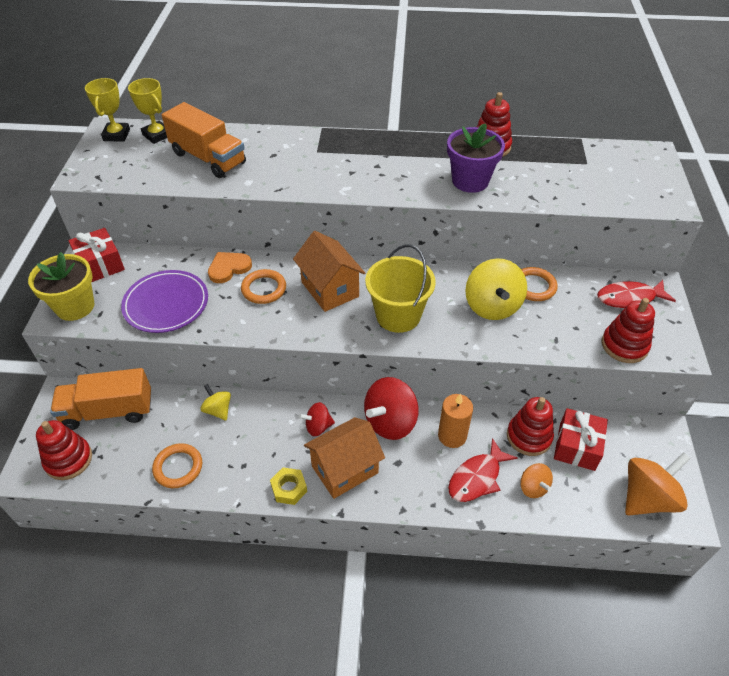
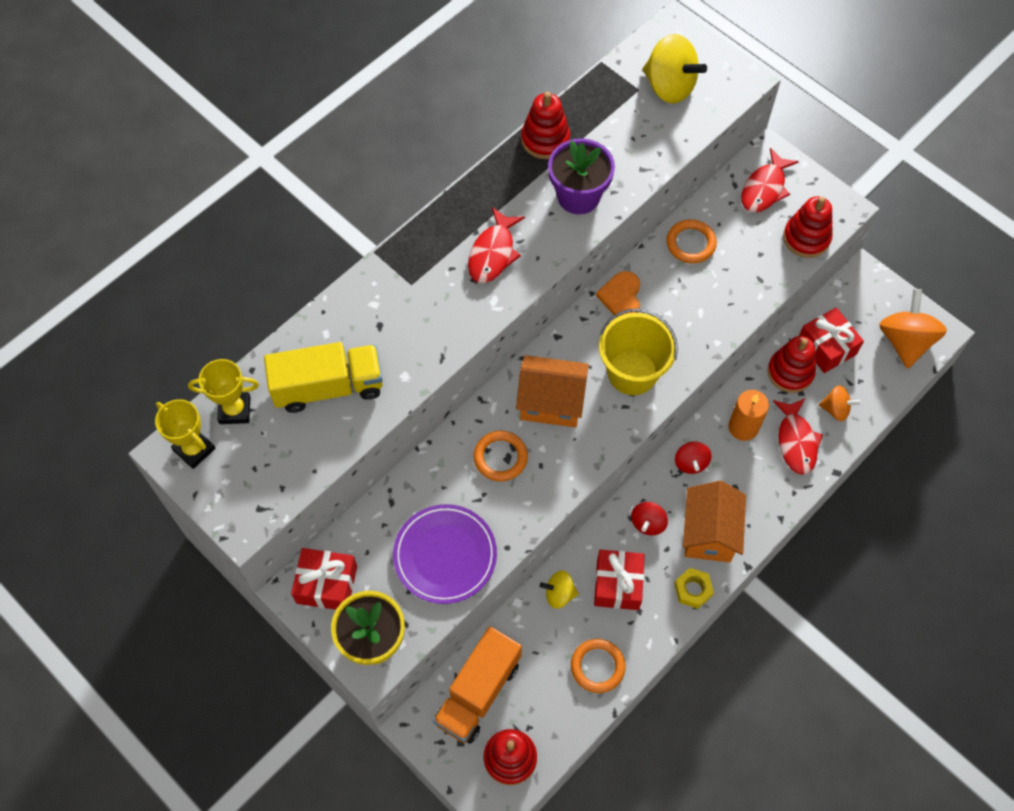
camera: 50 degrees left, 15 degrees up
(208, 158) = (328, 387): orange truck -> yellow truck
(229, 268) = (442, 469): orange heart -> orange heart (621, 297)
(254, 439) = (617, 584): none -> red gift
(380, 170) = (493, 253): none -> red fish
(390, 422) = (690, 463): red spinning top -> red spinning top, size x0.55
(492, 306) = (685, 293): yellow spinning top -> yellow spinning top (669, 86)

